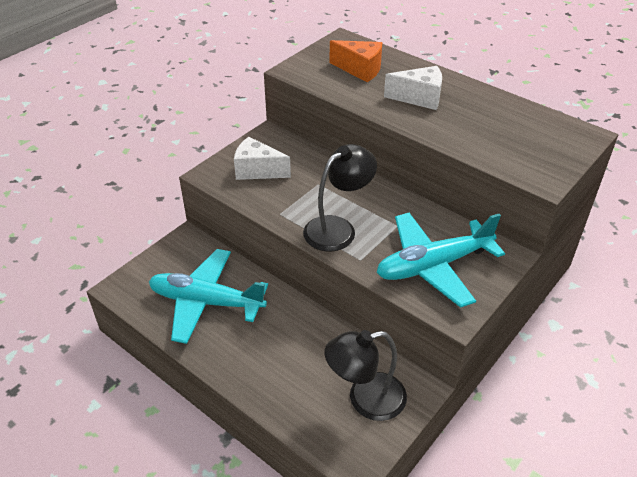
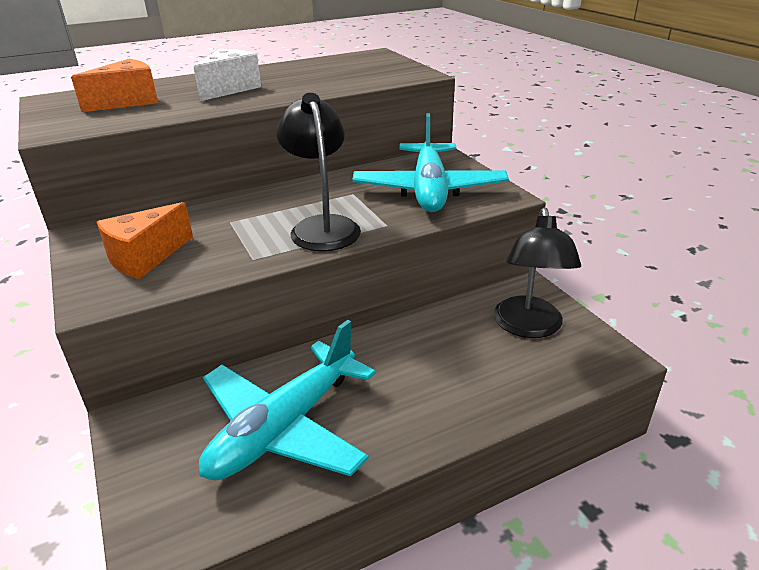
camera: 65 degrees left, 10 degrees down
(257, 170) = (145, 258): white cheese -> orange cheese

